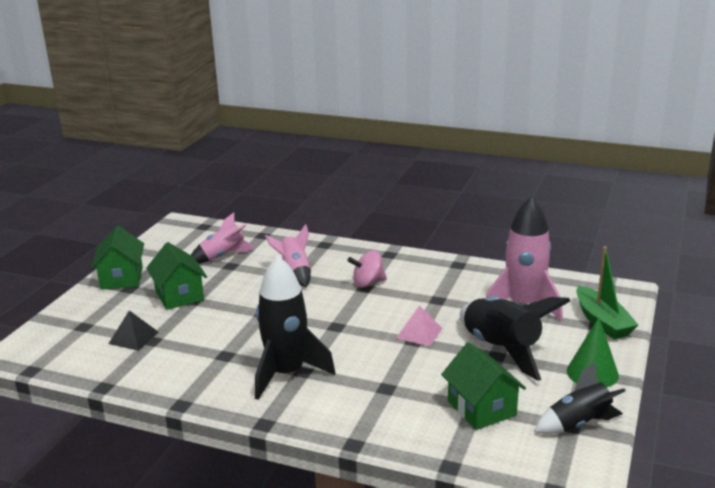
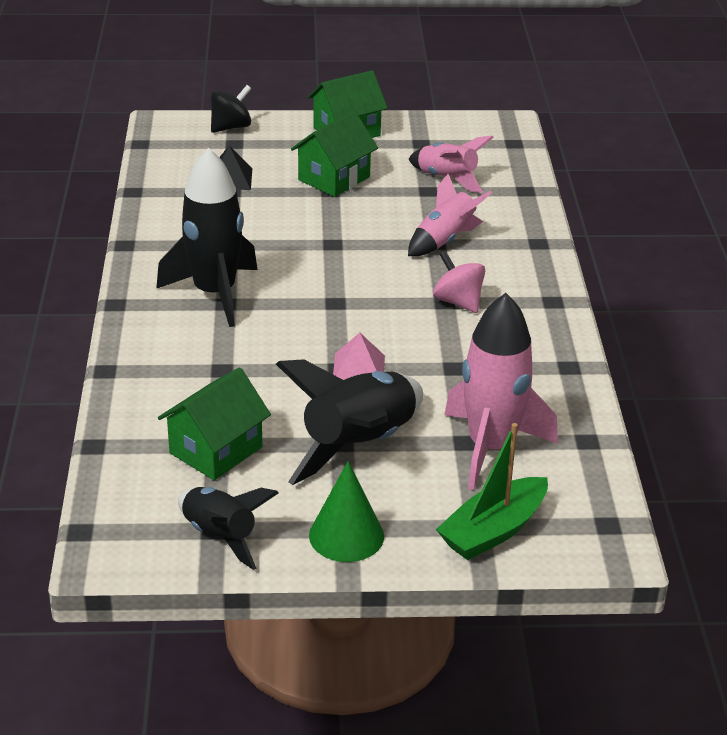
camera: 65 degrees right, 10 degrees up
(57, 323) = (231, 127): none -> black spinning top

